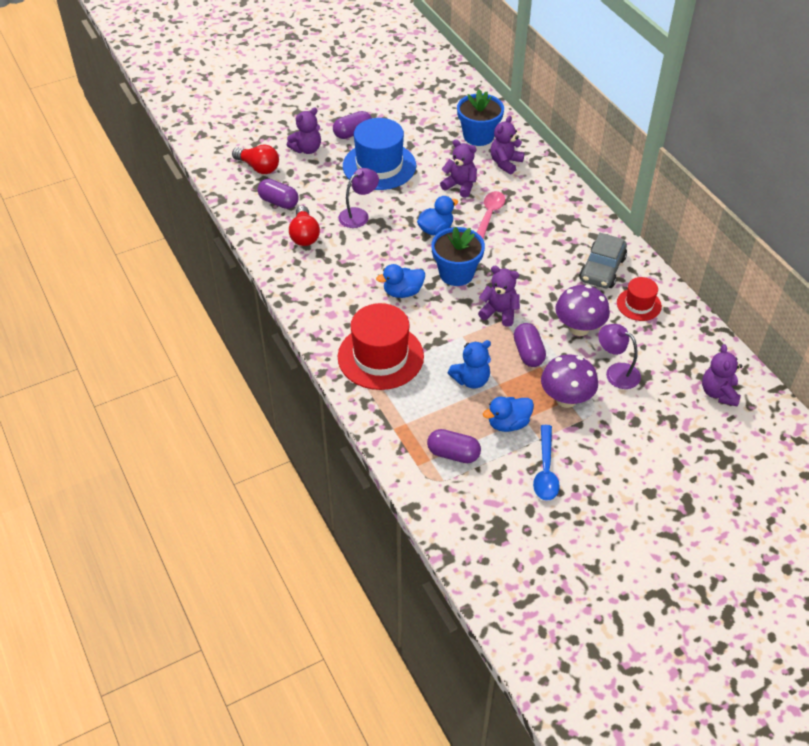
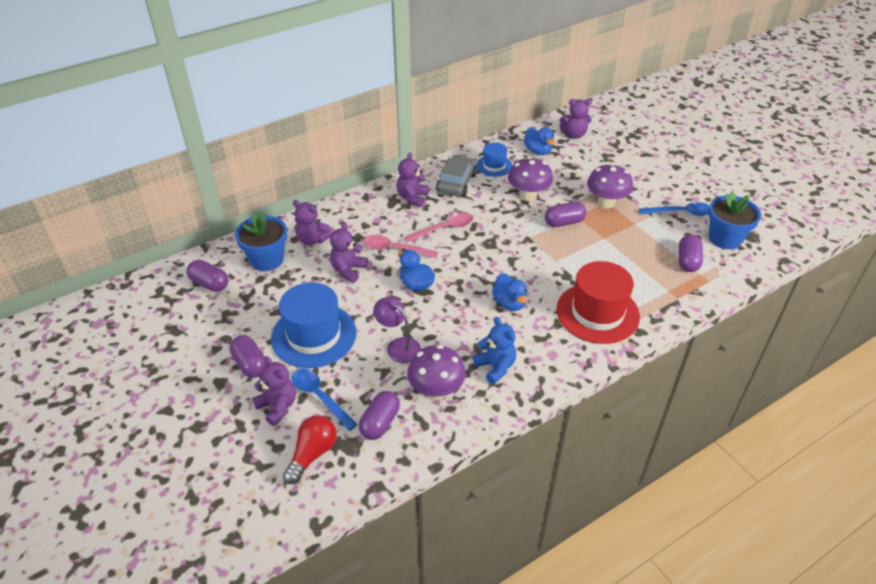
camera: 95 degrees left, 5 degrees down
(304, 235) = (436, 390): red light bulb -> purple mushroom
(312, 170) = (319, 397): none -> blue spoon
(449, 106) = (209, 284): none -> purple capsule
(456, 273) = (477, 268): blue flower pot -> blue flower pot (725, 238)
(471, 380) = (605, 254): blue teddy bear -> blue teddy bear (495, 367)
(499, 312) = (521, 239): purple teddy bear -> purple teddy bear (412, 198)
(508, 423) = (643, 232): blue duck -> blue duck (538, 151)
(520, 254) = (444, 228): none -> pink spoon
(602, 269) = (456, 183): grey car -> grey car turned 90 degrees counterclockwise
(616, 372) = (570, 178): purple lamp -> none
(639, 304) = (494, 166): red hat -> blue hat

